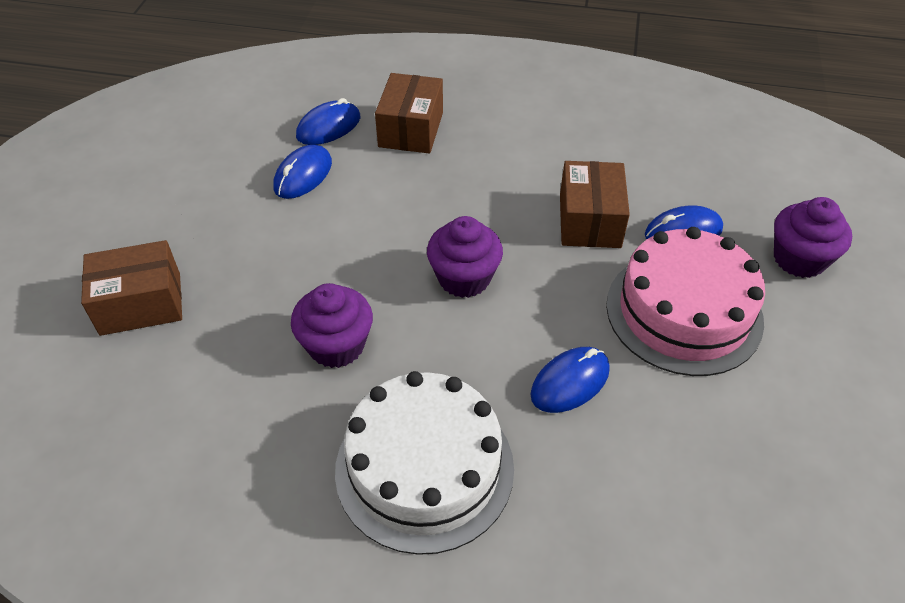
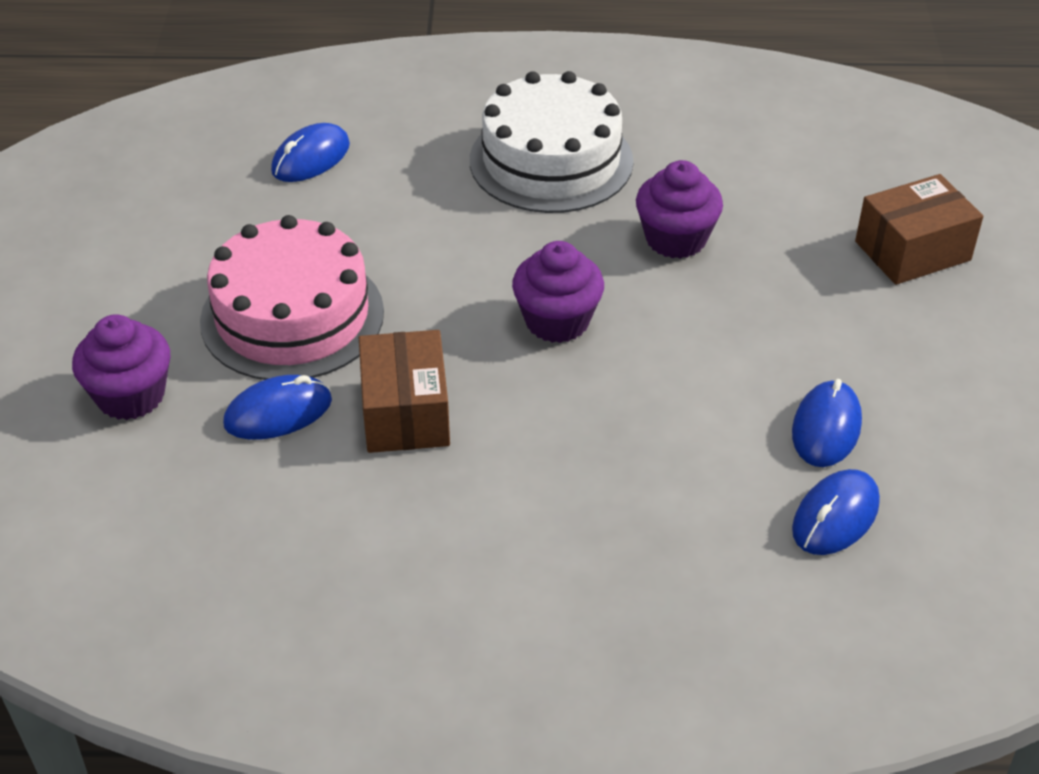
camera: 170 degrees right, 5 degrees down
(411, 129) = (702, 530): brown box -> none
(570, 382) = (422, 236): blue mouse -> blue mouse (311, 158)

